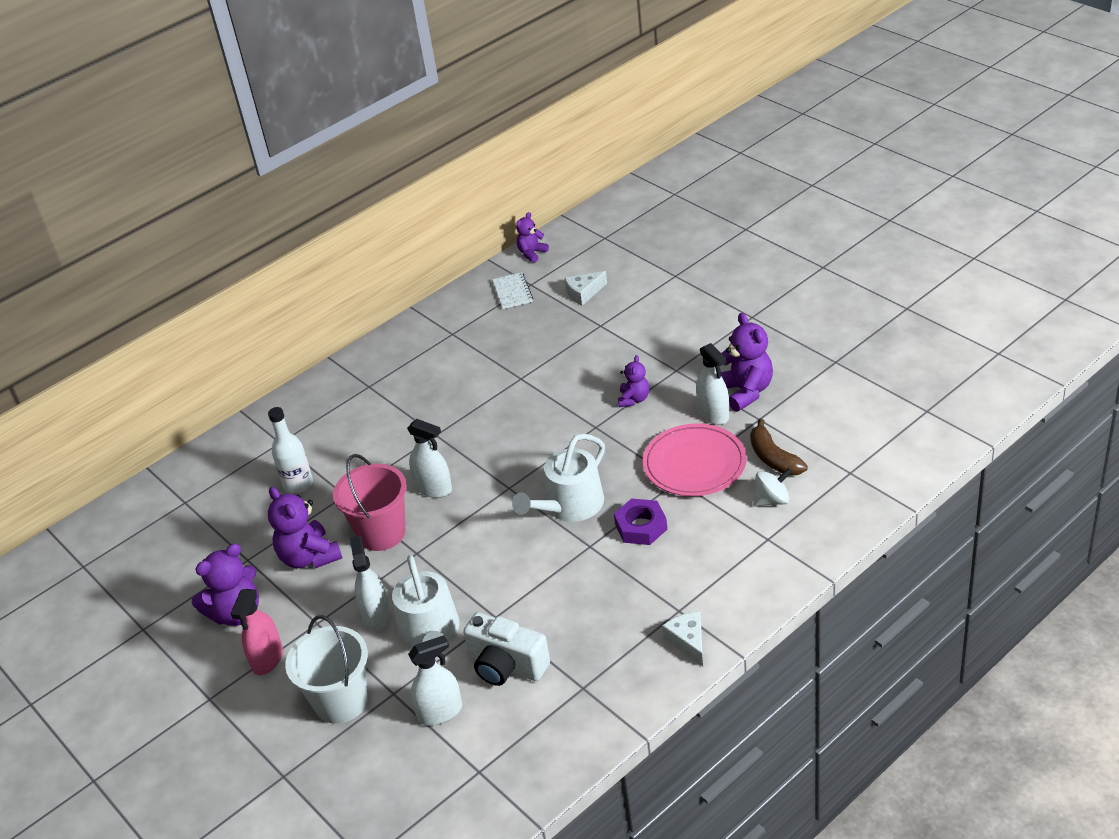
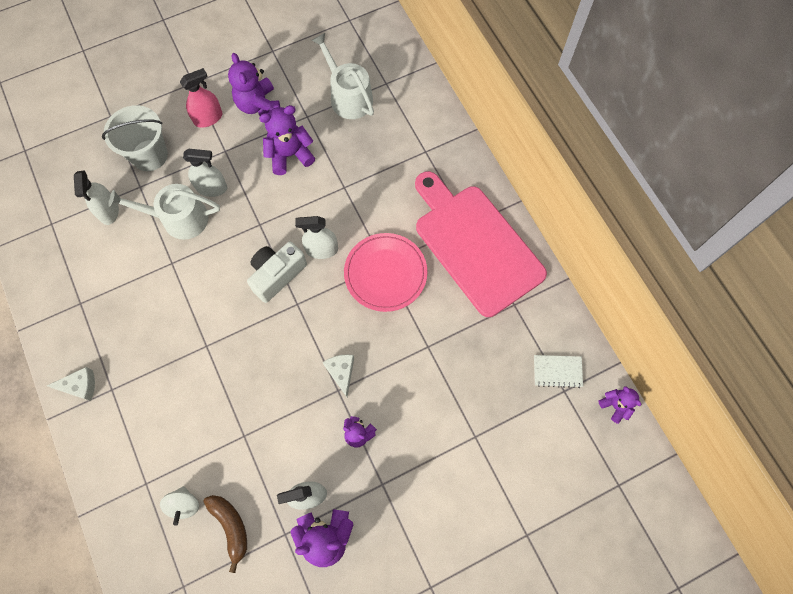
camera: 100 degrees right, 30 degrees up
(267, 659) = (208, 118): pink spray bottle -> pink spray bottle turned 120 degrees clockwise
(298, 484) = (371, 158): white bottle -> none
(381, 533) = (291, 205): pink bucket -> none
(392, 375) = (475, 245): none -> pink cutting board
(434, 488) = (322, 249): white spray bottle -> white spray bottle turned 45 degrees clockwise
(506, 665) = (125, 260): white camera -> white camera (277, 275)
(569, 506) = (255, 343): white watering can -> white watering can (348, 96)
(584, 293) = (530, 436): white cheese -> white cheese (341, 372)
(641, 527) = (207, 390): purple nut -> none
(694, 464) = (255, 457): pink plate -> pink plate (385, 273)
(774, 458) = (231, 527): brown banana -> brown banana turned 75 degrees clockwise

